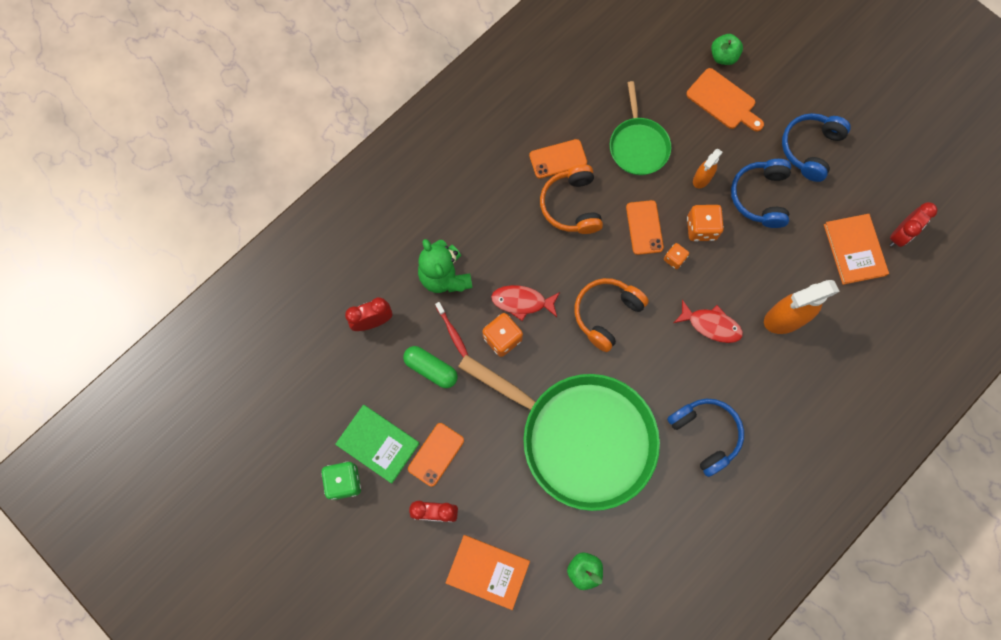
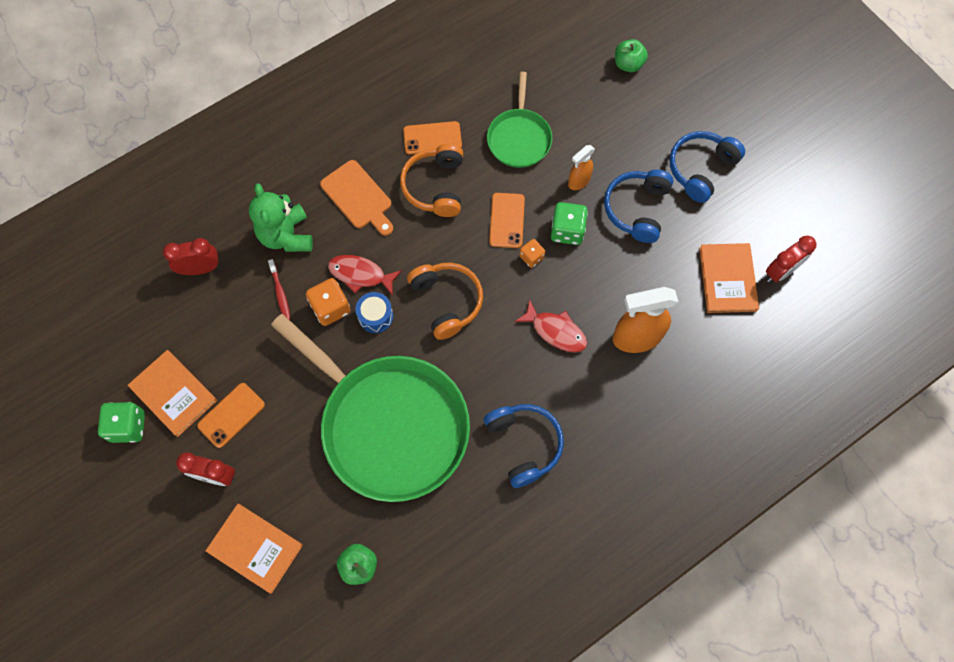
camera: 10 degrees right, 5 degrees down
(378, 444) = (173, 394): green book -> orange book
(431, 369) = (248, 326): green capsule -> none
(545, 339) = (375, 316): none -> blue drum
(606, 314) = (446, 302): orange headphones -> orange headphones turned 105 degrees clockwise
(701, 228) = (567, 231): orange dice -> green dice
(723, 101) = (619, 108): orange cutting board -> orange cutting board (358, 197)

